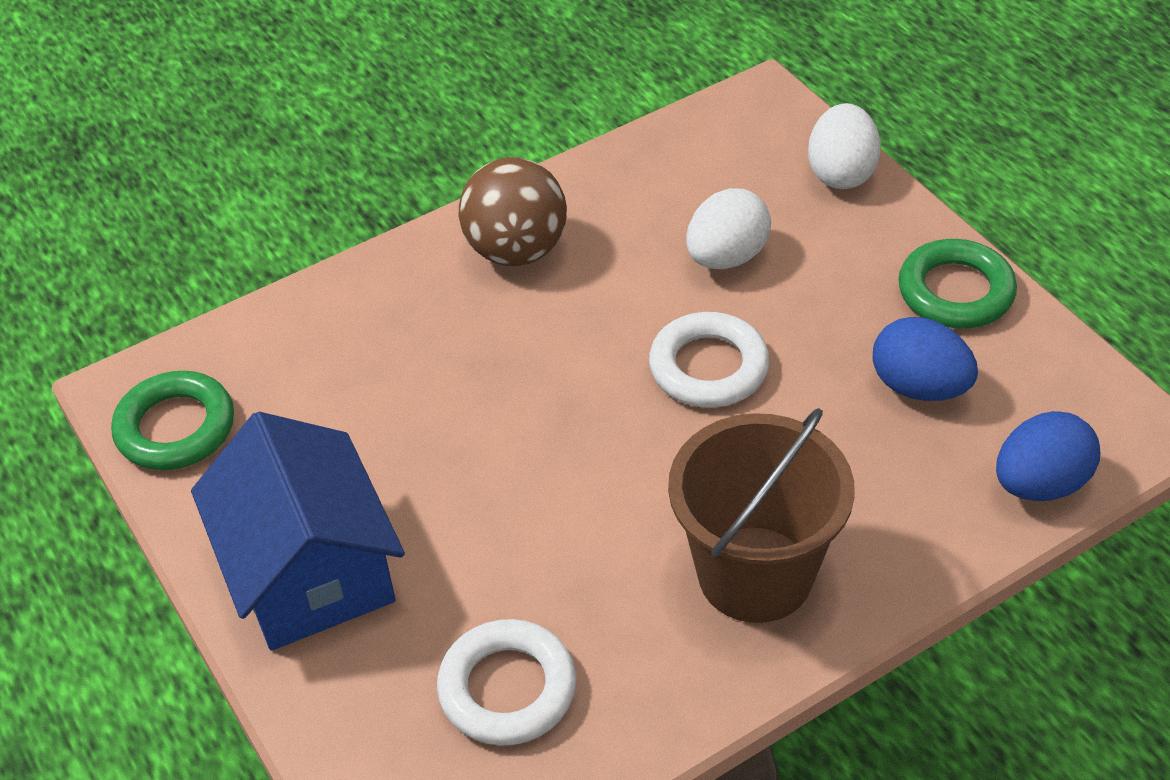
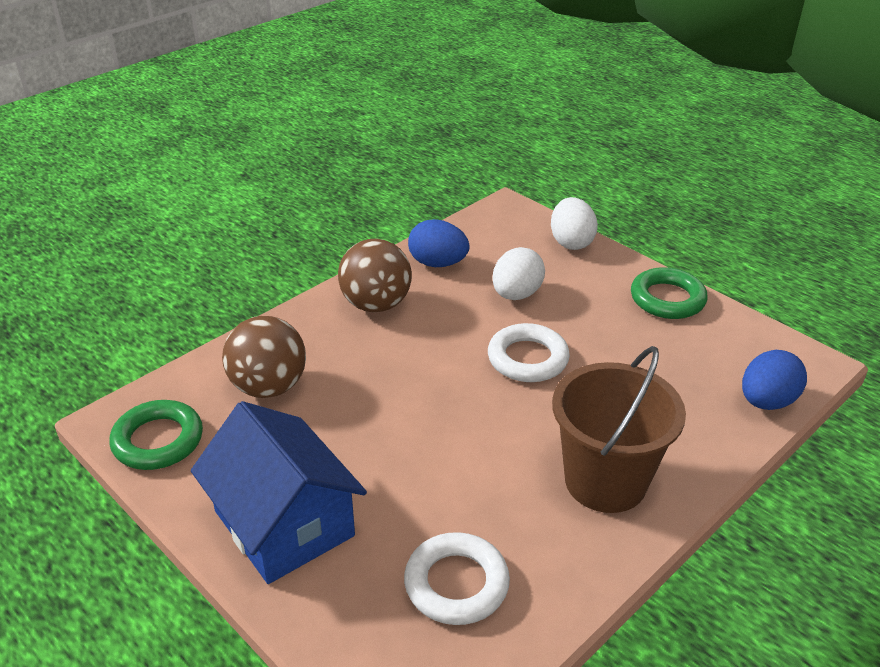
camera: 15 degrees left, 10 degrees down
(336, 366) = (269, 387): none -> brown ball
(919, 387) = (667, 354): blue egg -> blue egg (438, 263)

